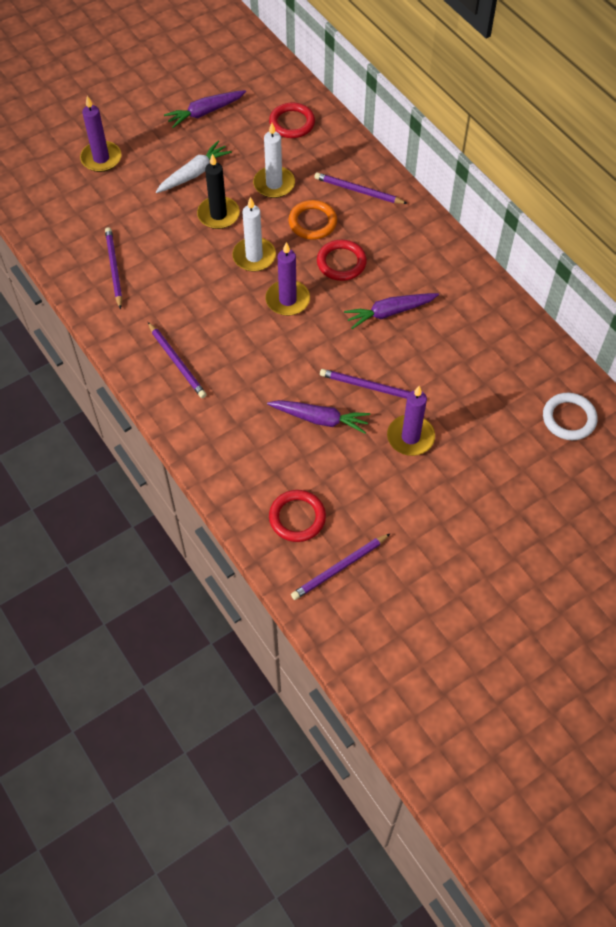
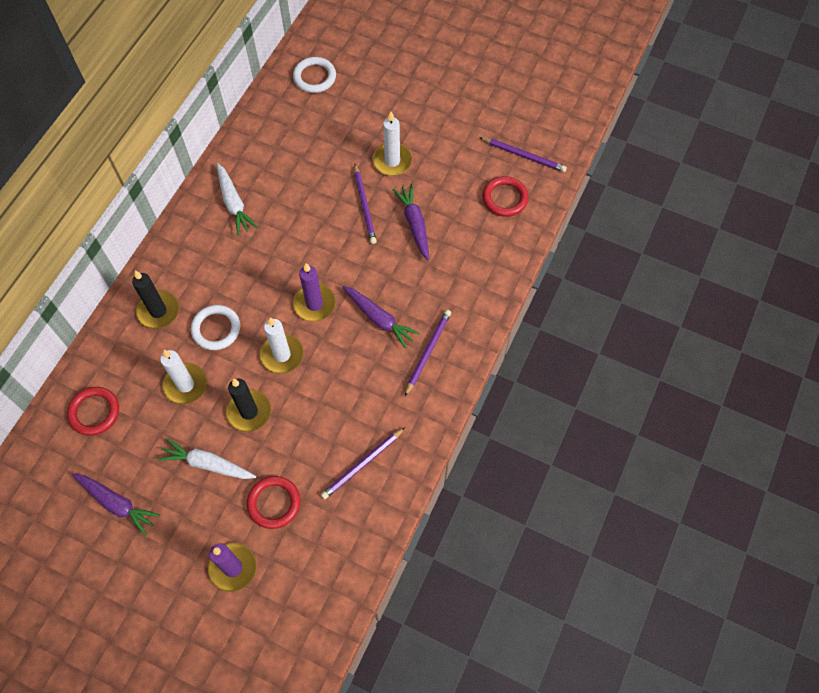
camera: 120 degrees left, 5 degrees up
(312, 222) = (216, 329): orange ring -> white ring
(341, 262) = (250, 284): red ring -> red ring (274, 503)
(358, 191) = (158, 311): purple pencil -> black candle
(390, 312) = (284, 225): purple carrot -> purple carrot (379, 319)
(410, 437) = (392, 161): purple candle -> white candle
(441, 284) = (234, 203): none -> white carrot

